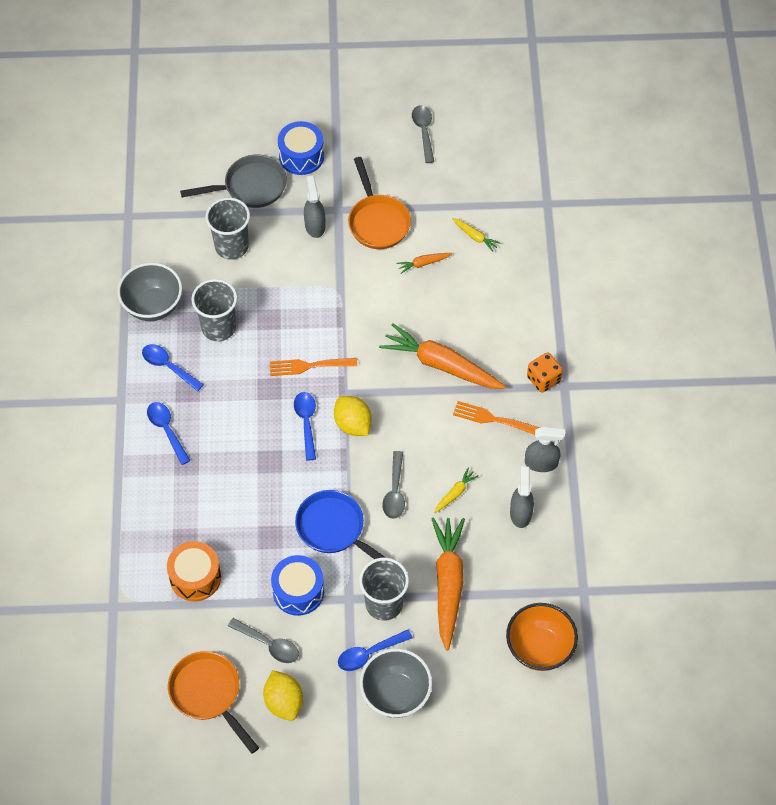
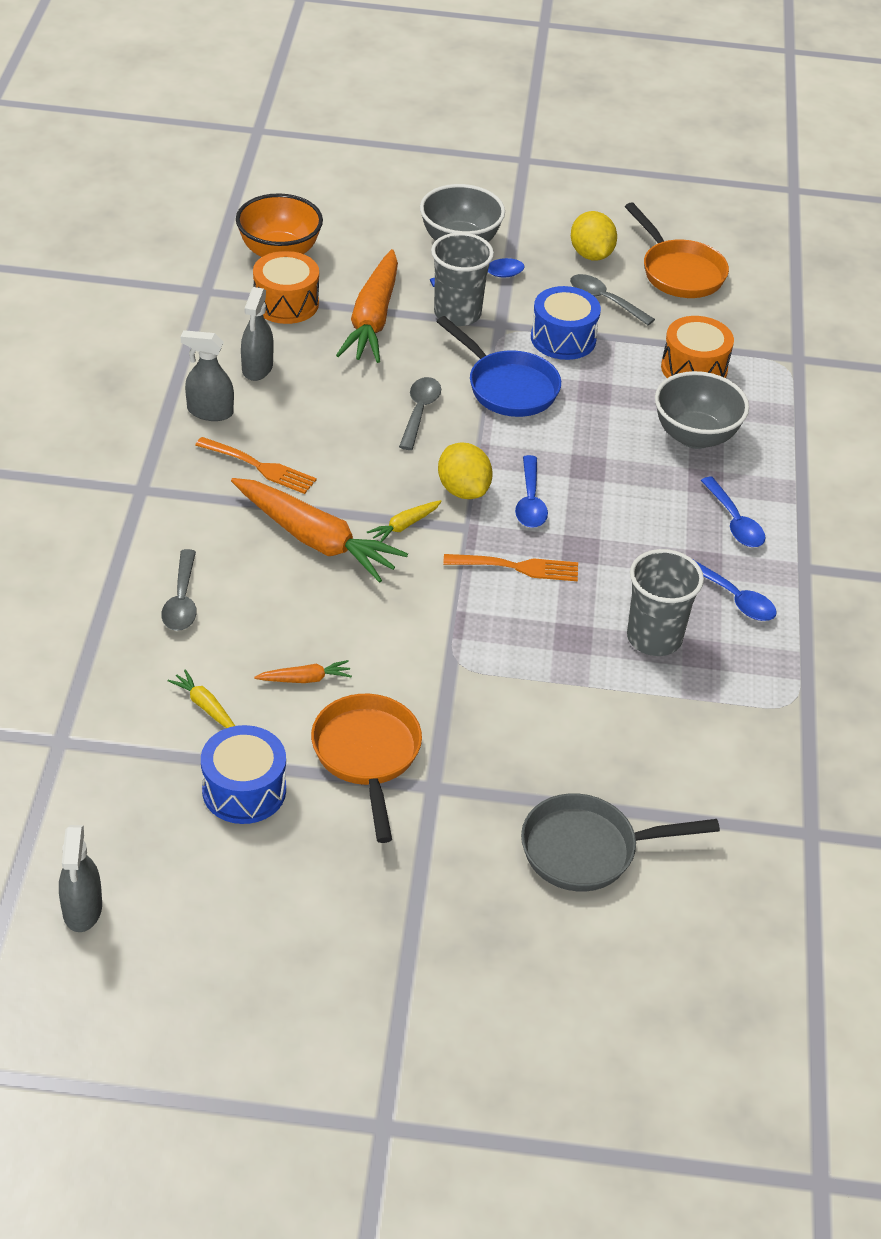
camera: 175 degrees left, 15 degrees down
(153, 306) = (761, 683): grey bowl -> grey bowl (695, 436)
(231, 246) = (627, 754): grey cup -> none
(301, 156) = (486, 892): blue drum -> blue drum (244, 790)
(315, 225) = (478, 766): grey spray bottle -> grey spray bottle (82, 909)
(423, 131) = (242, 904): grey spoon -> grey spoon (182, 601)
(455, 493) = (338, 399): yellow carrot -> yellow carrot (404, 526)
(518, 588) = (286, 303): none -> orange drum
(543, 379) = (169, 501): orange dice -> none

